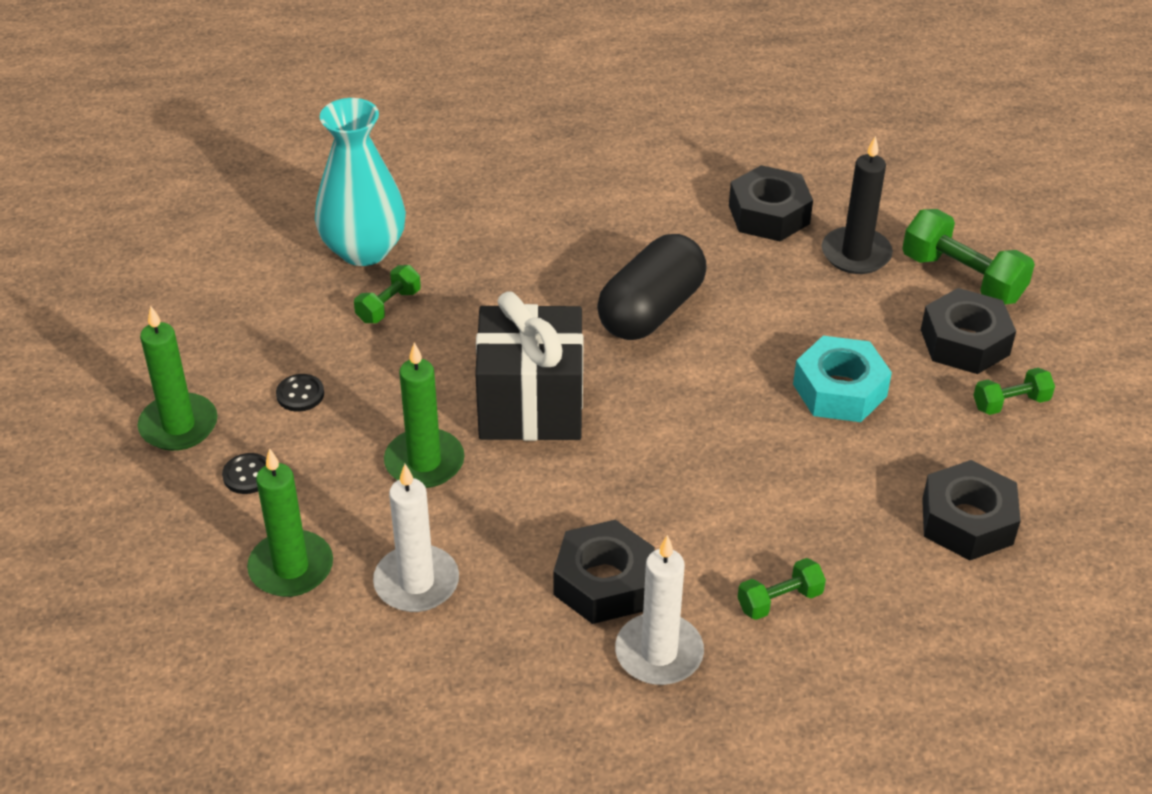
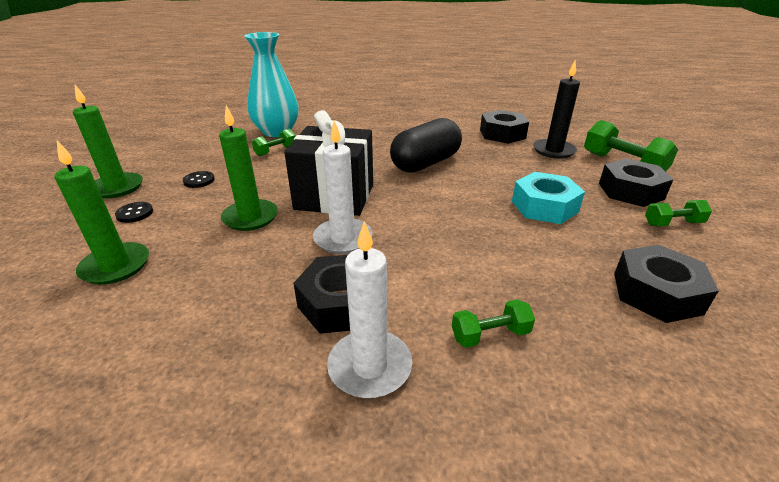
camera: 10 degrees right, 10 degrees down
(416, 582) = (197, 286): white candle -> white candle (343, 238)

